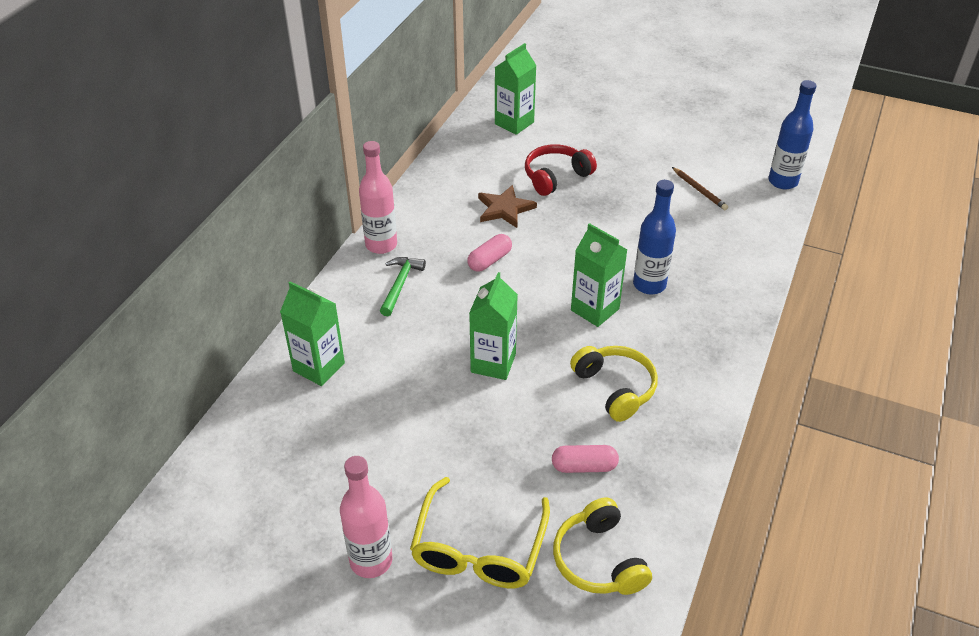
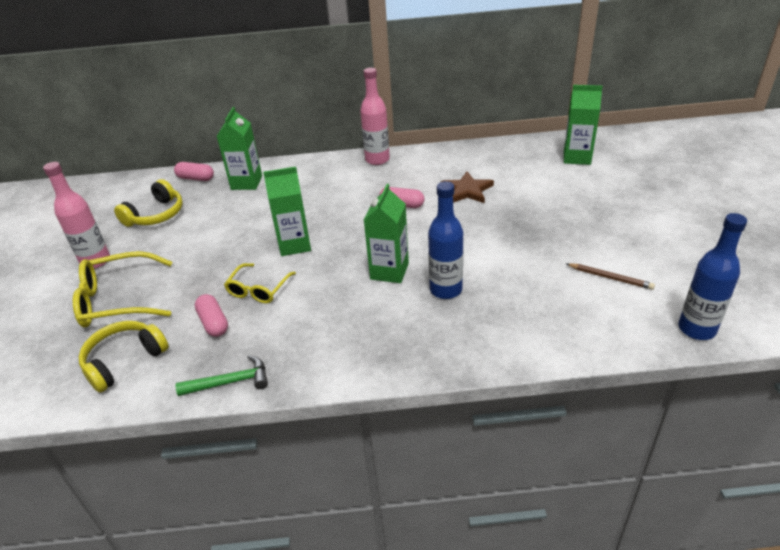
camera: 65 degrees right, 5 degrees down
(255, 414) = (196, 178): none -> pink capsule
(400, 285) = (344, 181): green hammer -> green hammer (230, 382)
(552, 415) = (258, 289): none -> yellow glasses
(556, 177) = (533, 198): red headphones -> none
(615, 388) = (306, 311): yellow headphones -> yellow headphones (156, 215)
(699, 190) = (610, 278): brown pencil -> brown pencil turned 90 degrees counterclockwise

